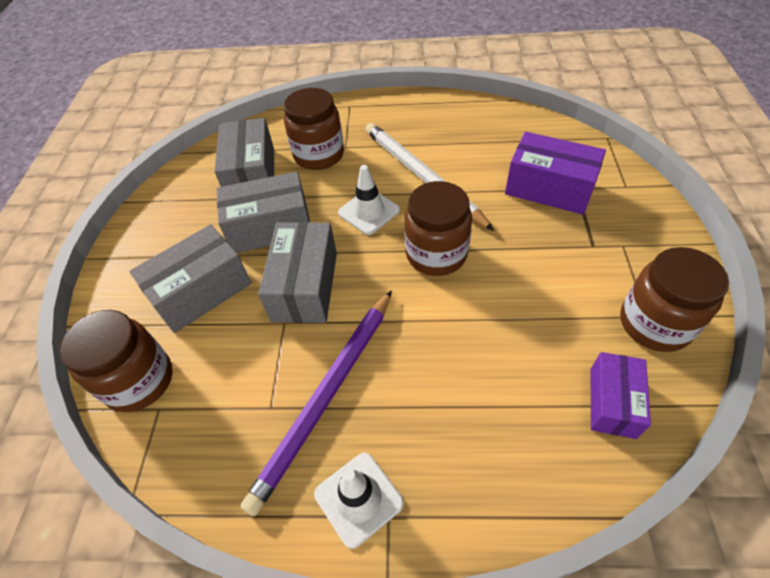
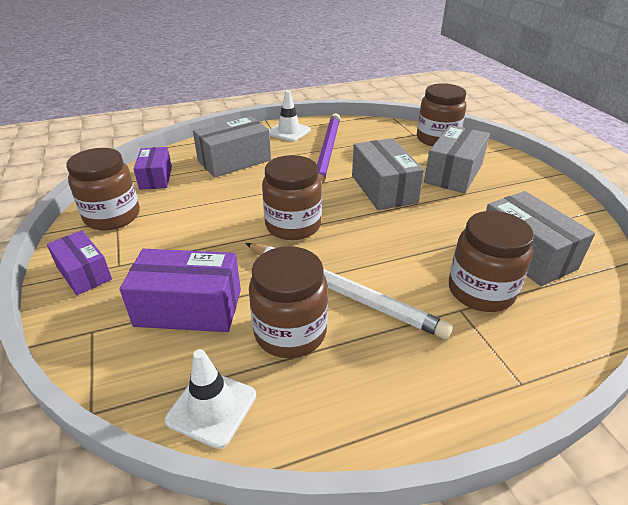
camera: 155 degrees right, 15 degrees down
(270, 227) = (451, 216): grey box -> grey box (234, 161)
(369, 211) = (374, 245): white traffic cone -> white traffic cone (211, 407)
(473, 156) = (290, 332): none -> brown jar
(656, 243) = (84, 273): none -> purple box

